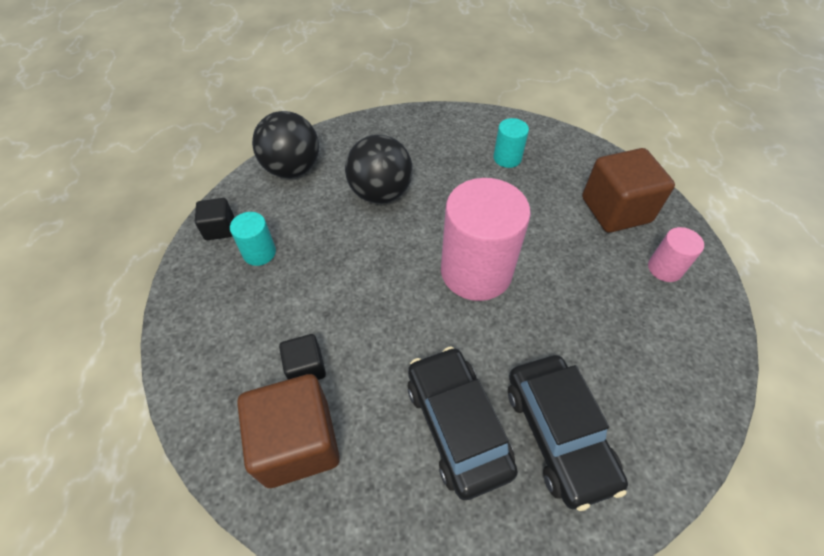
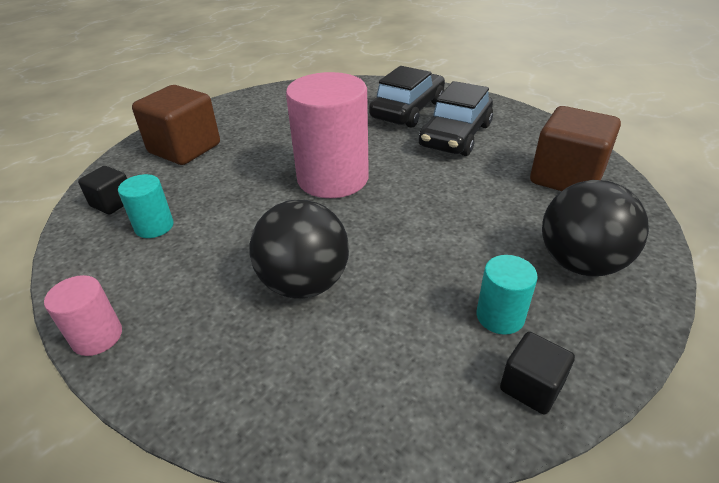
camera: 130 degrees left, 15 degrees down
(292, 169) = (353, 404): black ball -> black ball (580, 263)
(306, 367) = (528, 205): black cube -> black cube (112, 203)
(664, 268) = (233, 117): pink cylinder -> pink cylinder (97, 337)

